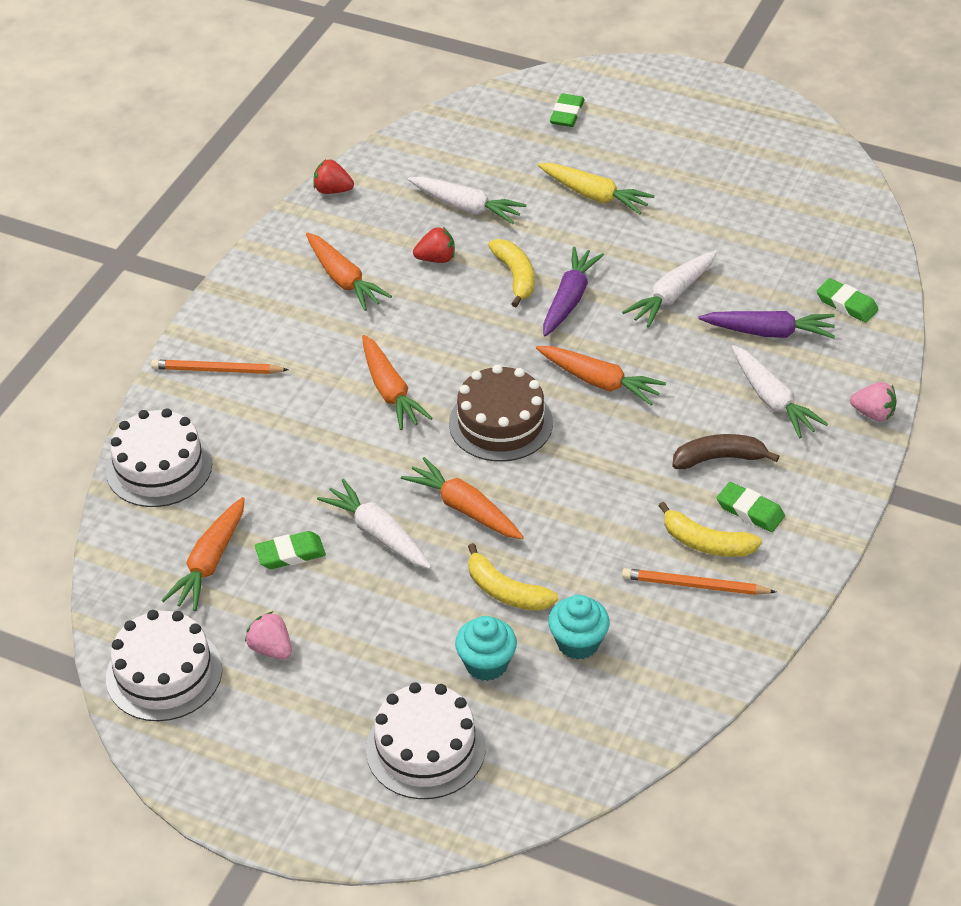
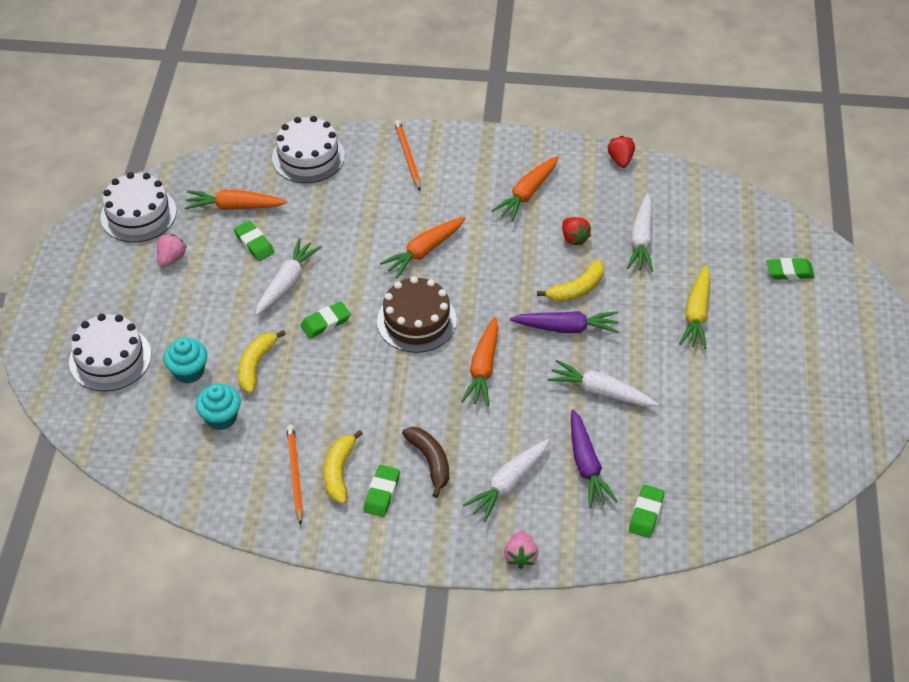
camera: 70 degrees right, 5 degrees up
(464, 508) = (325, 322): orange carrot -> green eraser

